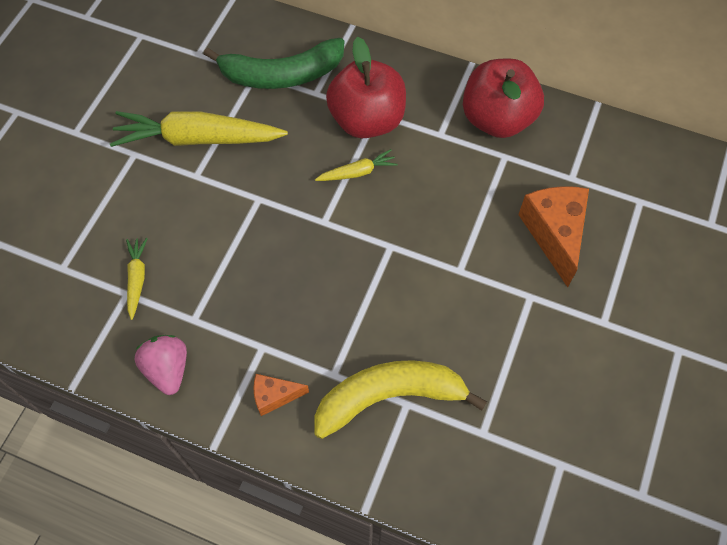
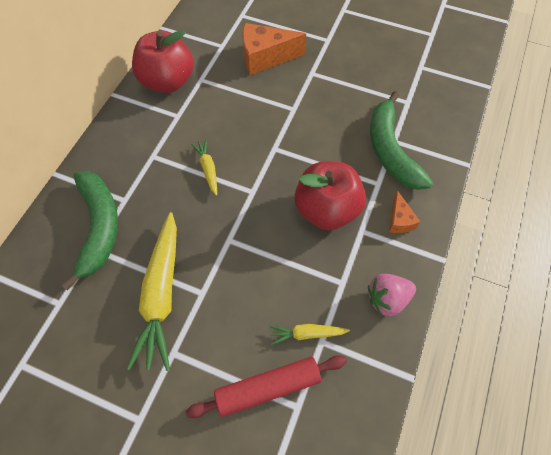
camera: 90 degrees left, 0 degrees up
(85, 240) = (268, 388): none -> red rolling pin
(367, 120) = (158, 162): red apple -> red apple (326, 209)
(389, 397) = (390, 150): yellow banana -> green banana

